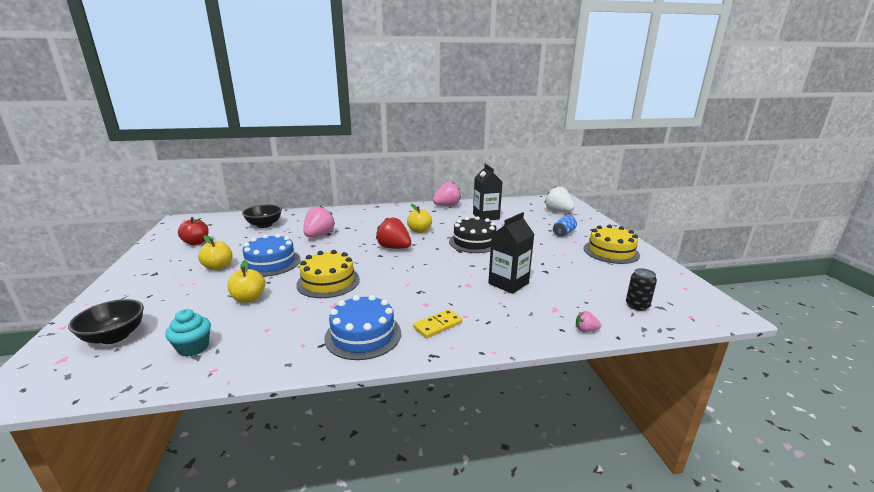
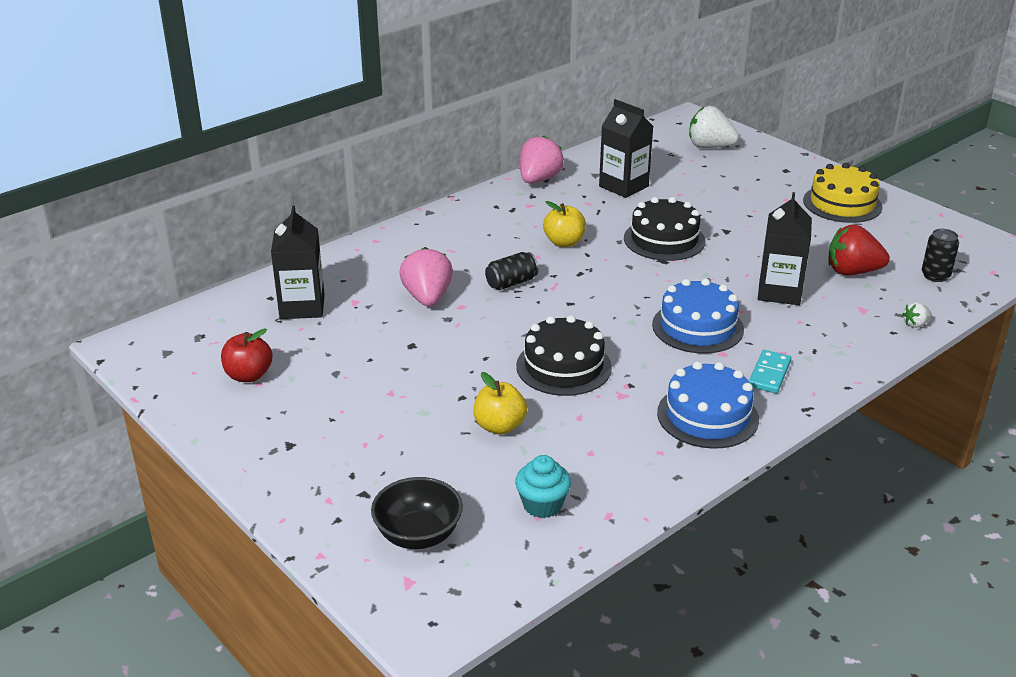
camera: 30 degrees left, 10 degrees up
(218, 267) = (369, 400): yellow apple -> none
(264, 225) = (302, 307): black bowl -> black carton
(271, 263) = (435, 367): blue cake -> blue cake (697, 327)
(328, 282) = (563, 366): yellow cake -> black cake
(366, 240) = (511, 283): none -> black can
(394, 248) = (571, 284): red strawberry -> red strawberry (852, 272)
(438, 325) = (769, 374): yellow domino -> turquoise domino
(563, 233) = (758, 188): blue can -> none
(585, 330) = (915, 324): pink strawberry -> white strawberry

